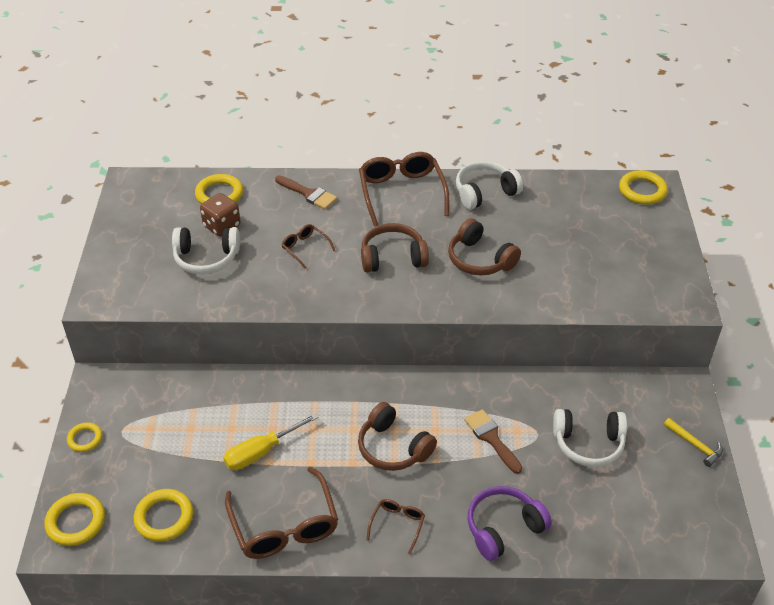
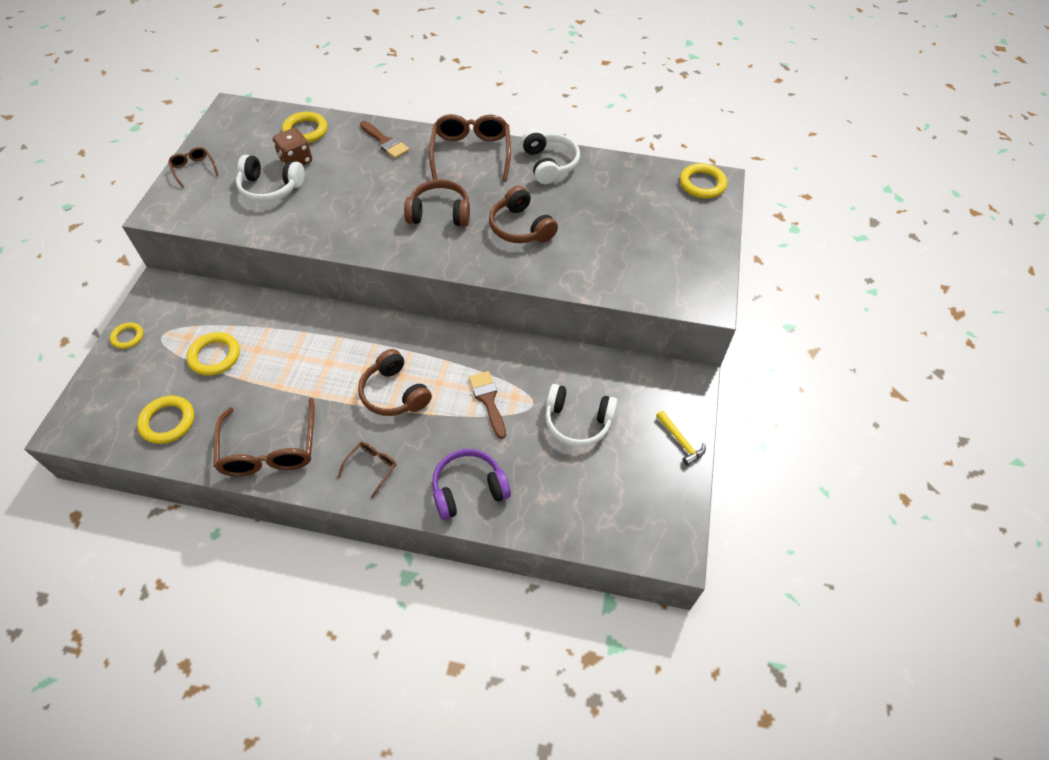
camera: 10 degrees right, 10 degrees up
(76, 522) = (91, 411): yellow ring -> yellow ring (215, 356)
(261, 452) = (275, 376): yellow screwdriver -> none
(305, 248) = (362, 192): brown glasses -> brown glasses (194, 169)
(485, 192) = (549, 164): white headphones -> white headphones turned 90 degrees clockwise

